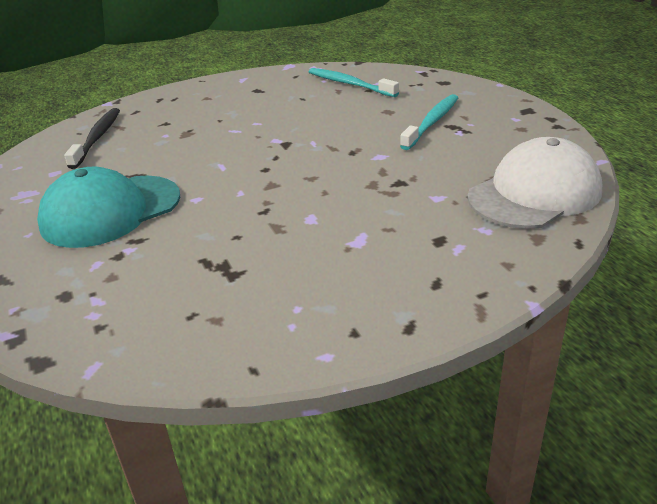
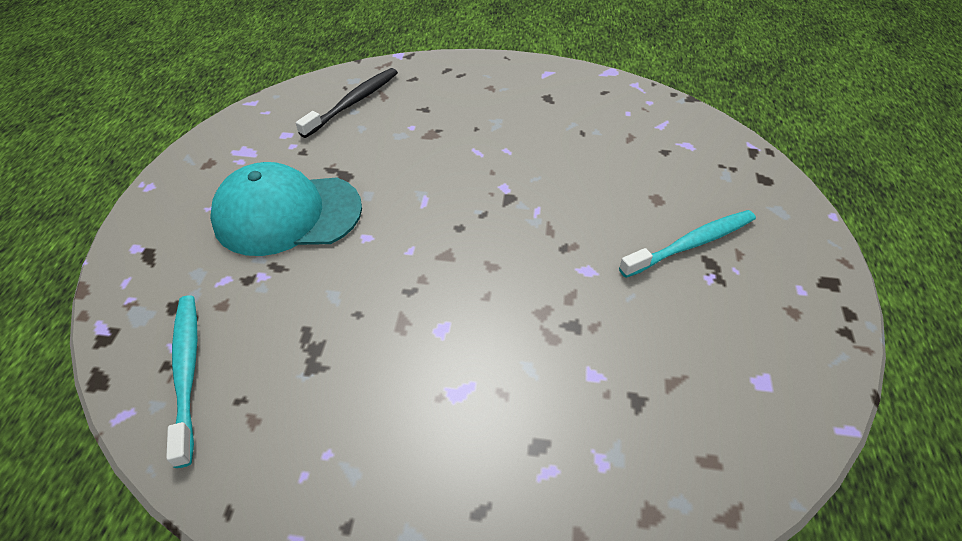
camera: 30 degrees right, 15 degrees up
(349, 84) = (651, 132): turquoise toothbrush -> turquoise toothbrush (187, 372)
(534, 194) = (710, 438): white cap -> none

